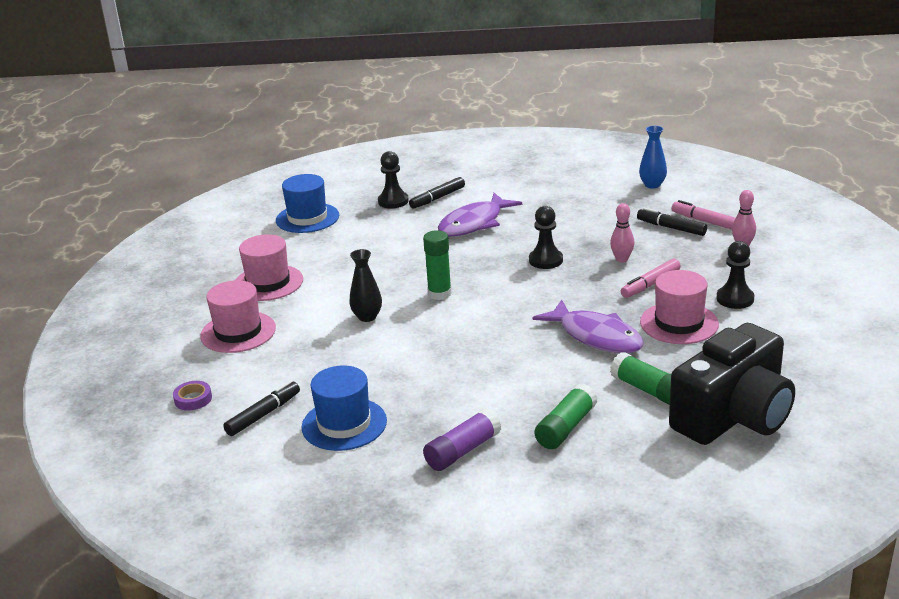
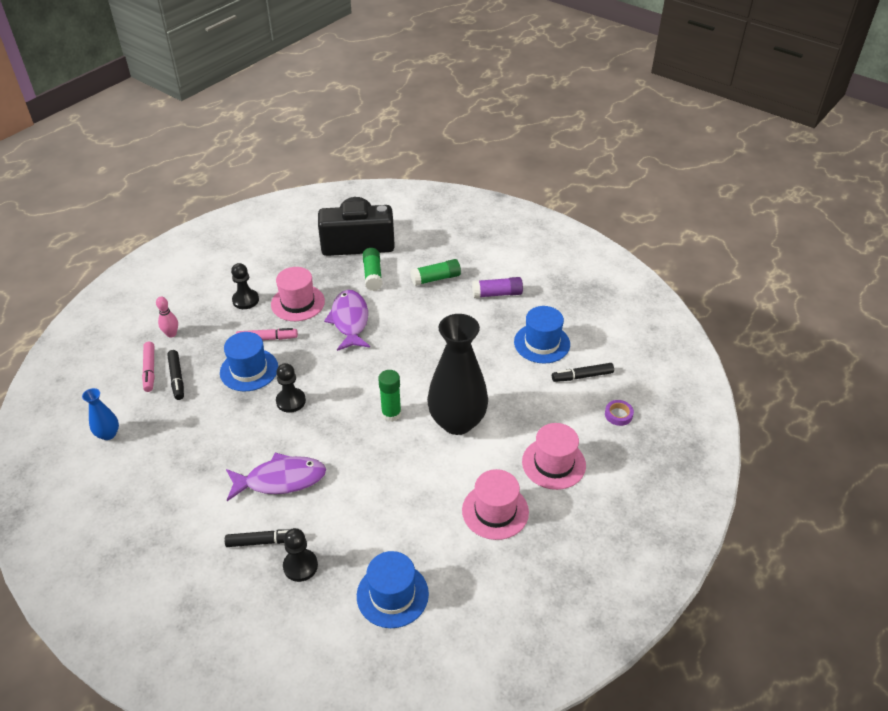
camera: 145 degrees left, 15 degrees up
(367, 317) = (457, 422): black vase -> black vase, size x2.23
(622, 259) = (249, 370): pink bowling pin -> blue hat

